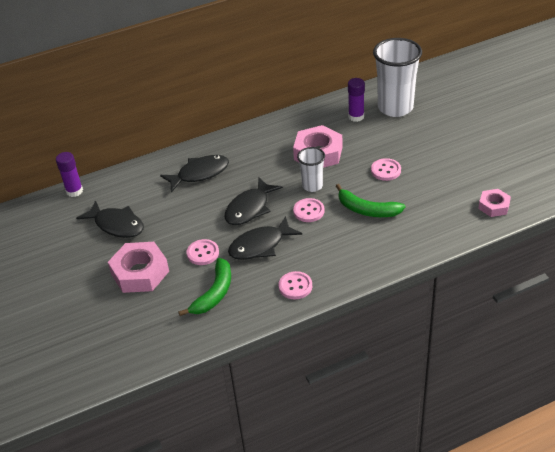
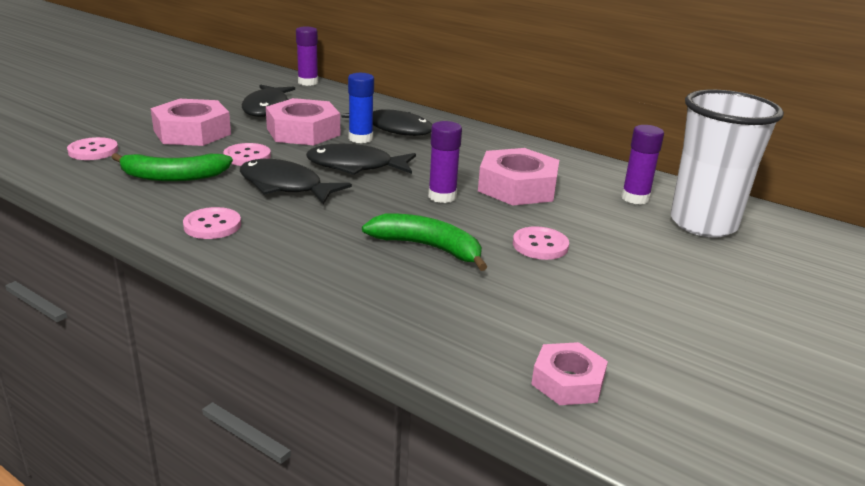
camera: 55 degrees right, 15 degrees down
(176, 217) = (303, 132): none -> pink nut
(206, 194) = (360, 138): none -> blue glue stick
(308, 211) = (384, 204): pink button -> pink button (93, 151)
(312, 186) = (442, 196): white cup -> purple glue stick
(367, 210) = (428, 247): green banana -> green banana turned 120 degrees clockwise

